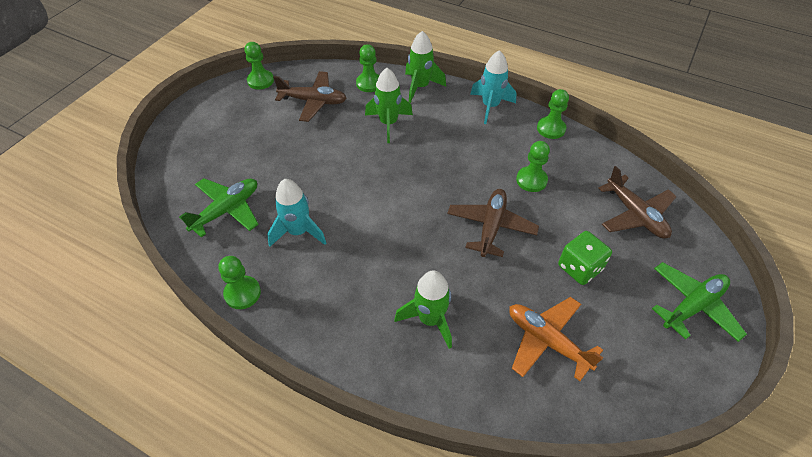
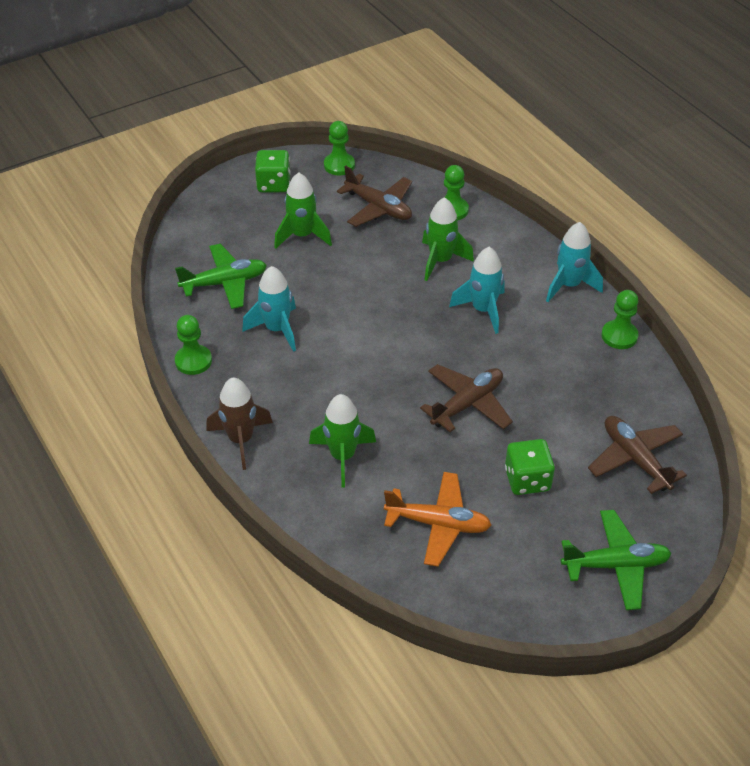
camera: 30 degrees right, 5 degrees down
(216, 113) = (273, 184): none -> green dice
(334, 348) = (241, 440): none -> brown rocket
(420, 87) = (506, 234): green rocket -> green rocket (302, 236)
(446, 148) = (483, 310): none -> turquoise rocket
(531, 180) = (549, 378): green pawn -> none
(547, 341) = (438, 524): orange plane -> orange plane turned 120 degrees clockwise
(635, 214) = (635, 459): brown plane -> brown plane turned 150 degrees clockwise

